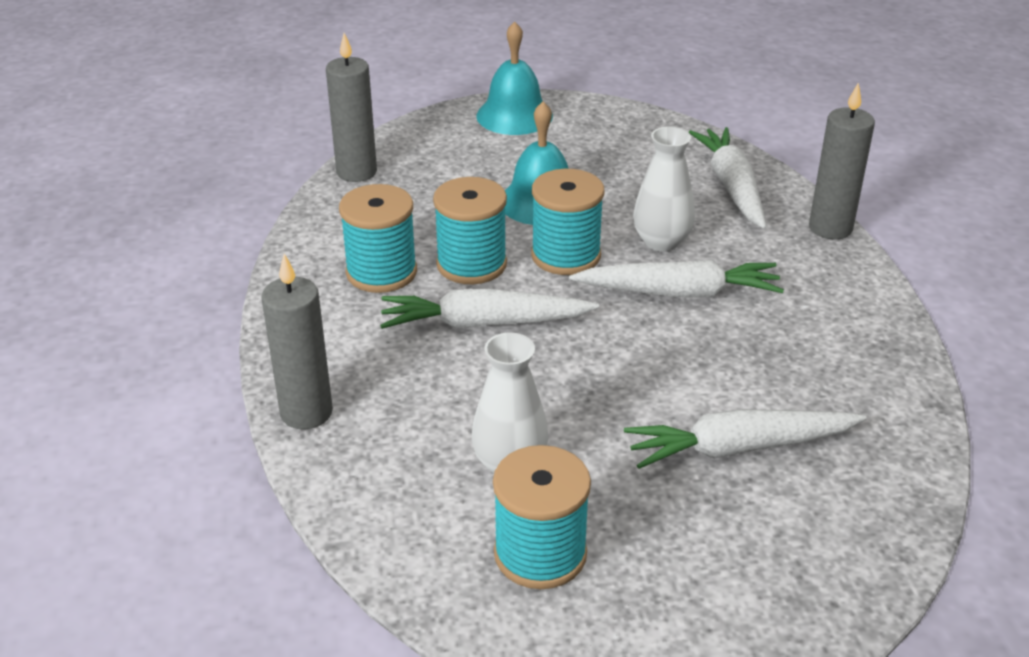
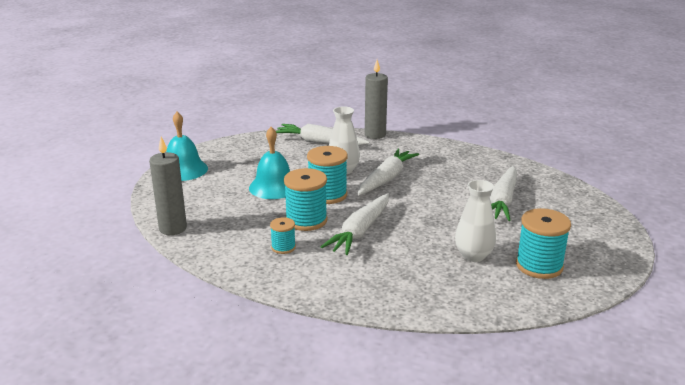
camera: 60 degrees left, 10 degrees down
(306, 412) = (386, 303): grey candle -> none
(381, 272) = (283, 247): turquoise spool -> turquoise spool, size x0.55

